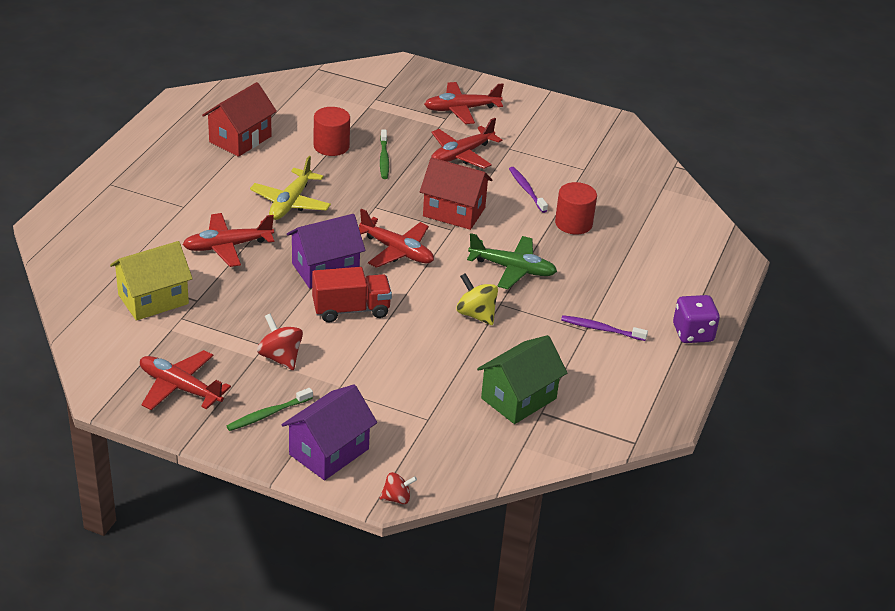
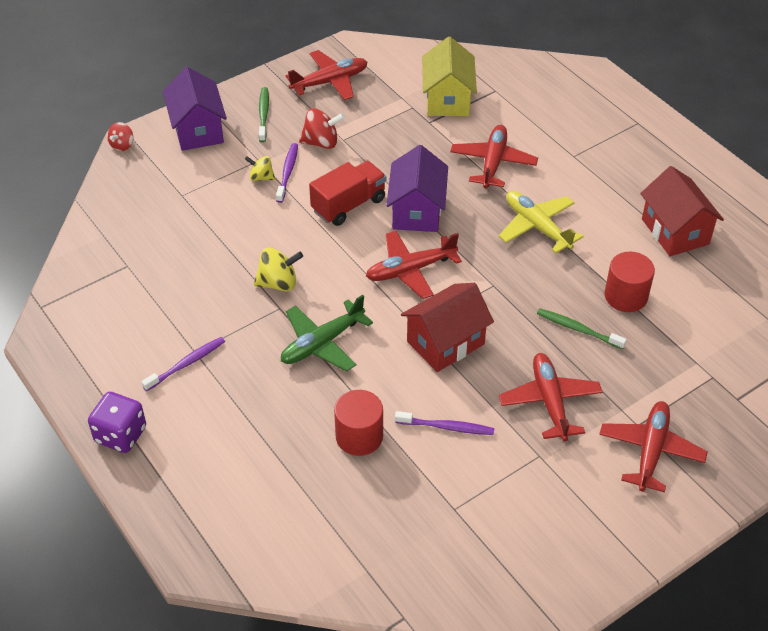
camera: 125 degrees right, 10 degrees up
(340, 363) = (287, 172): none -> purple toothbrush
(351, 309) = (348, 205): red truck -> red truck turned 150 degrees counterclockwise
(360, 377) = (261, 177): none -> yellow spinning top
(518, 398) = (155, 259): green house -> none

